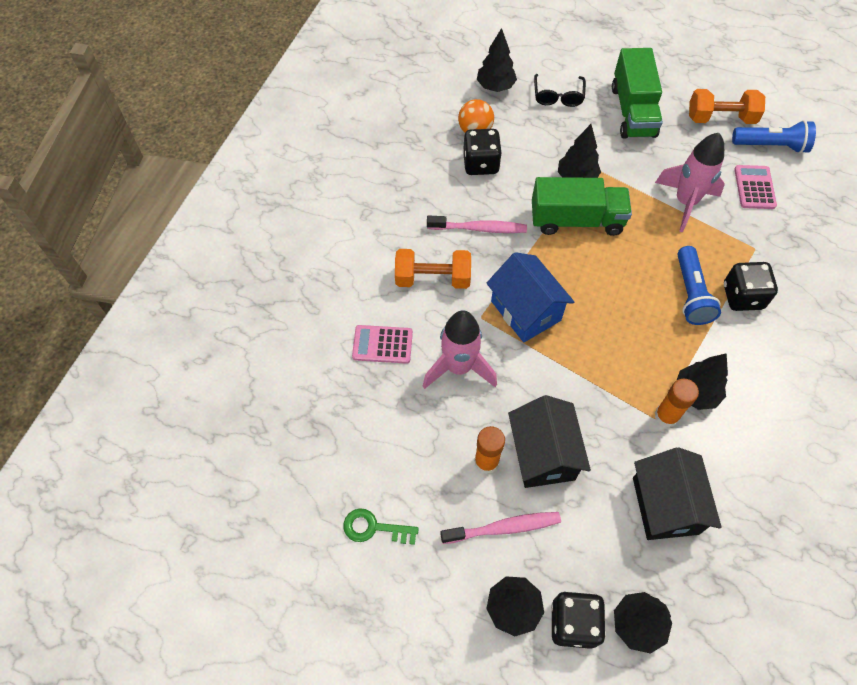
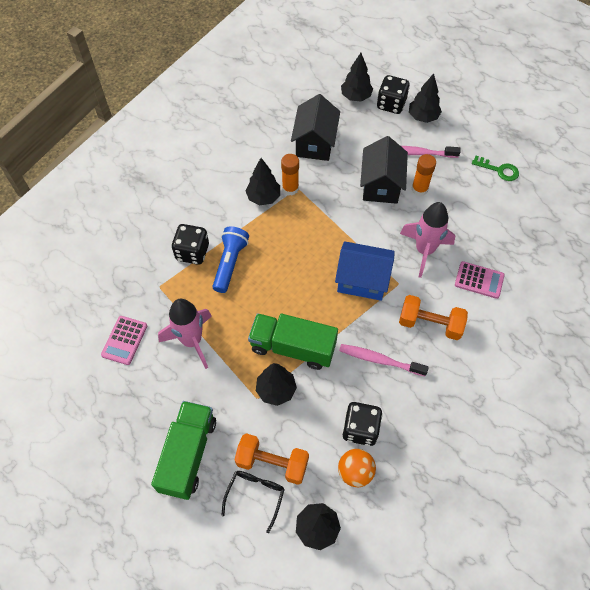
camera: 165 degrees left, 0 degrees up
(525, 311) = (362, 280): blue house -> blue house turned 60 degrees counterclockwise
(720, 118) = (108, 423): orange dumbbell -> orange dumbbell (272, 463)
(771, 146) = (81, 379): blue flashlight -> none

